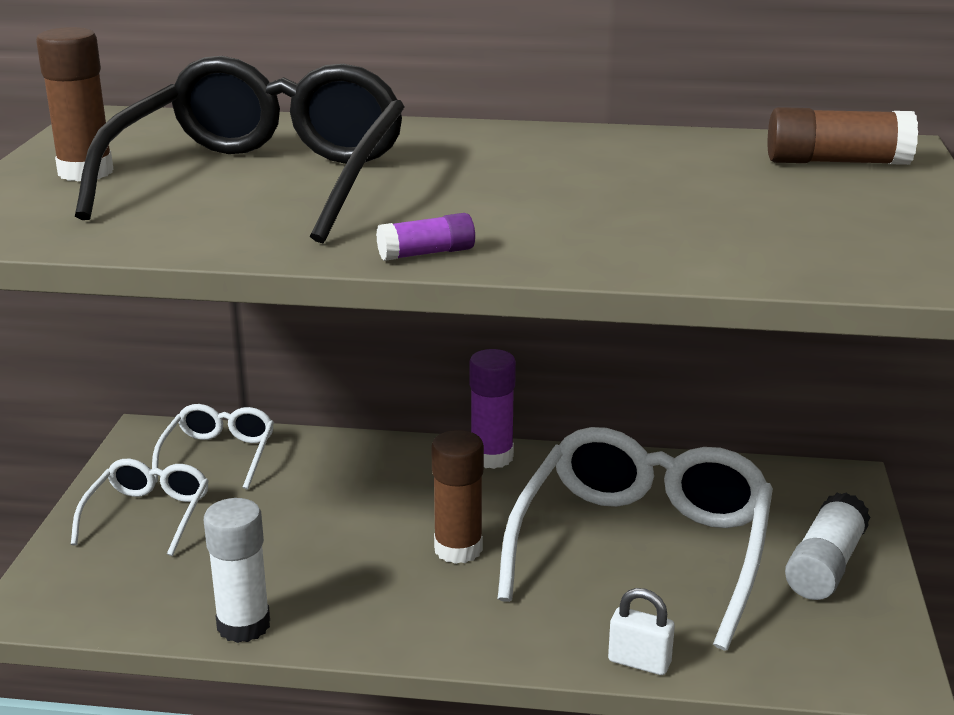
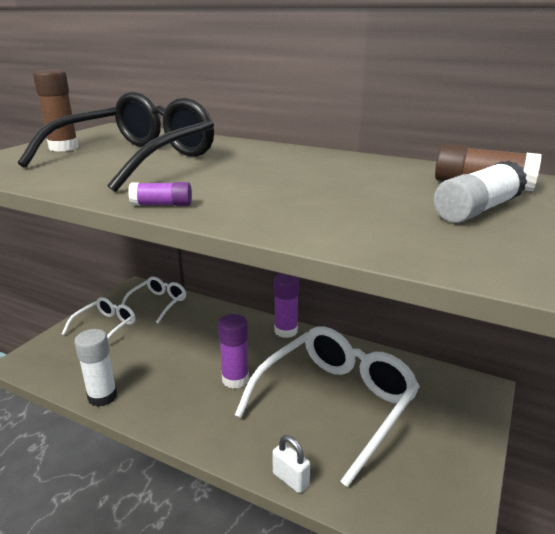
camera: 20 degrees right, 0 degrees up
(458, 549) = (235, 379): brown glue stick -> purple glue stick
(825, 566) = (443, 443): white glue stick -> white glue stick (477, 210)

